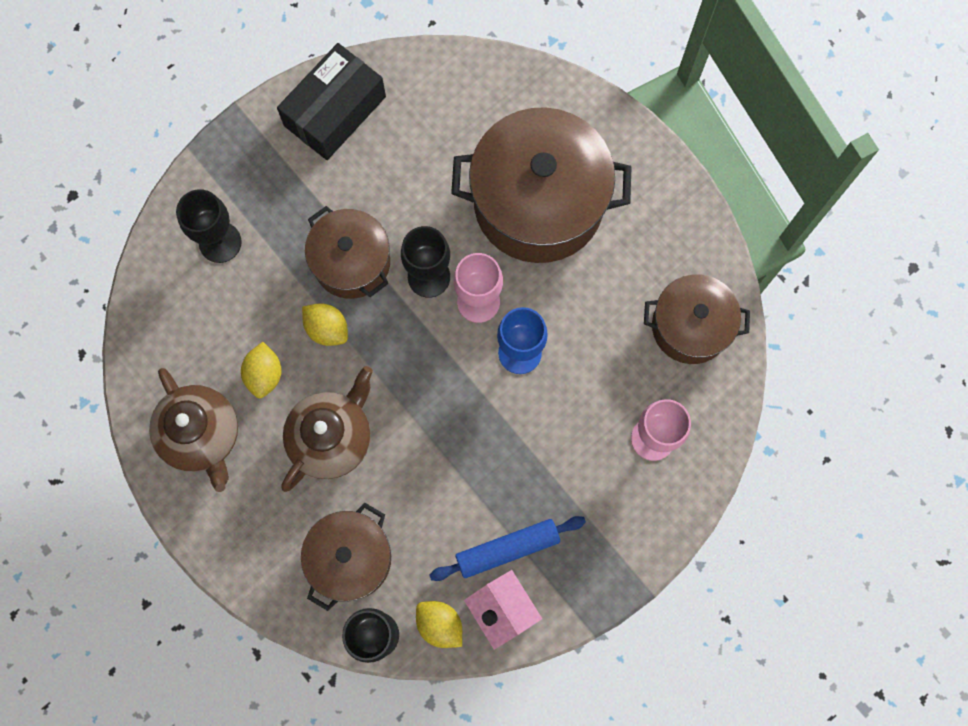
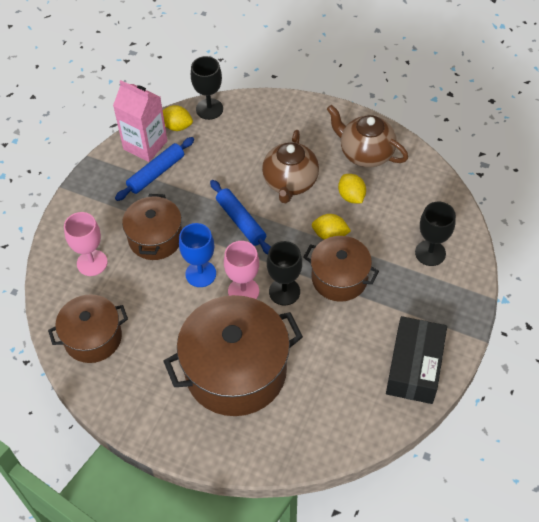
camera: 155 degrees right, 20 degrees down
(350, 558) = (244, 134): brown pot -> brown pot (155, 238)
(430, 408) = (241, 221): none -> blue rolling pin

